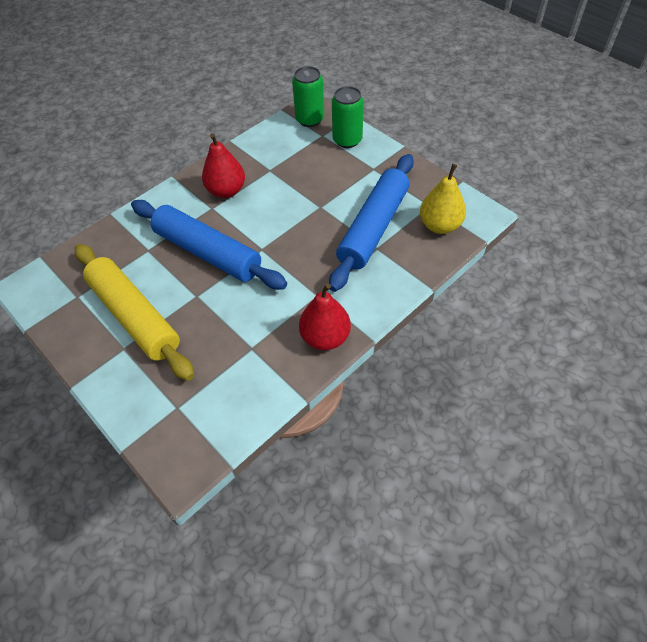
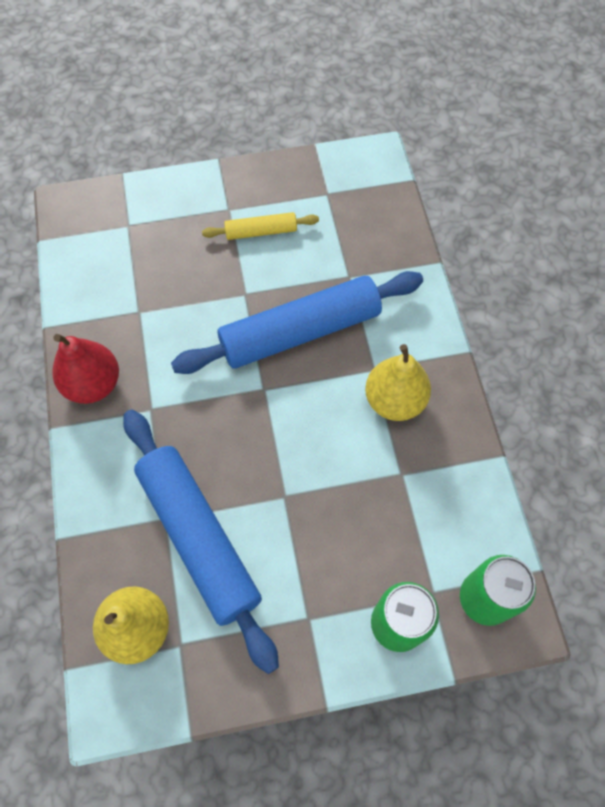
camera: 120 degrees right, 10 degrees up
(135, 316) = (261, 232): yellow rolling pin -> yellow rolling pin, size x0.47
(226, 191) = (394, 400): red pear -> yellow pear

